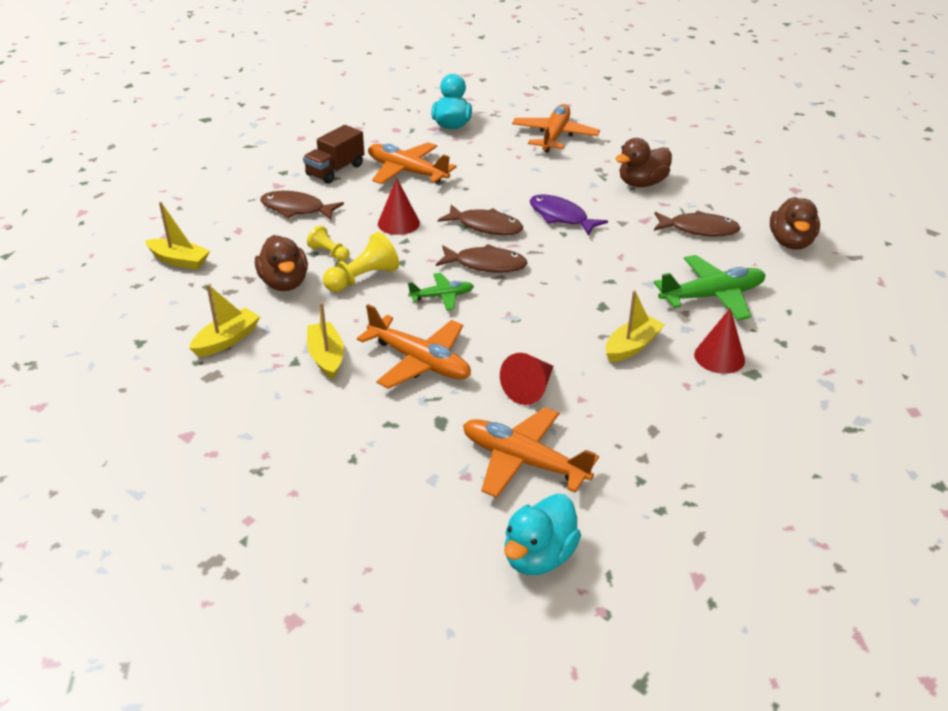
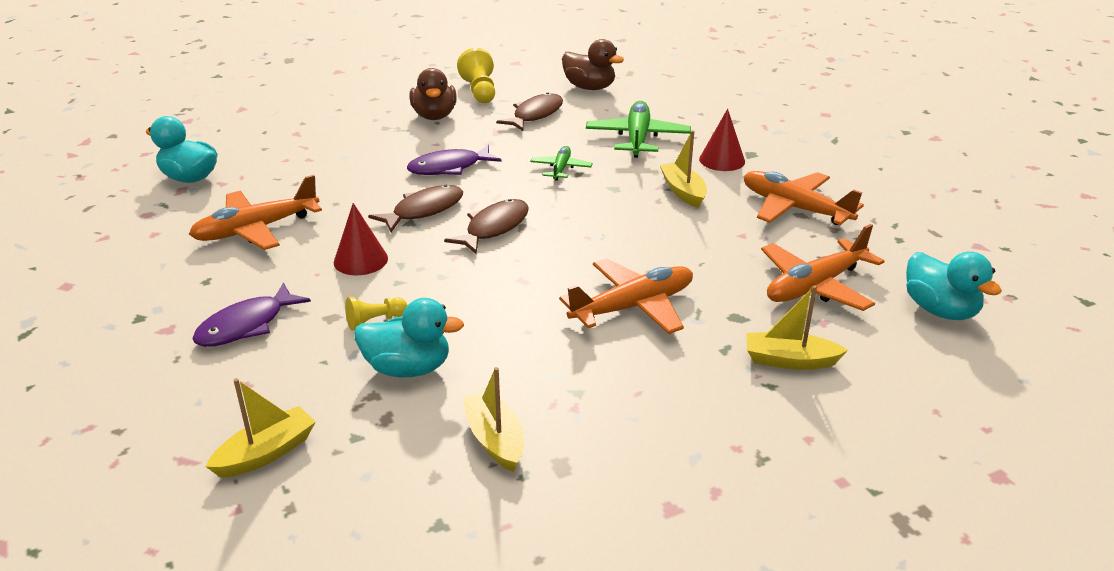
camera: 65 degrees left, 5 degrees down
(284, 283) = (408, 368): brown duck -> turquoise duck
(296, 209) = (246, 325): brown fish -> purple fish
(326, 357) = (584, 367): yellow boat -> yellow boat (789, 361)
(335, 170) = (188, 277): brown truck -> none
(363, 278) = (450, 308): yellow pawn -> yellow pawn (480, 91)
(442, 296) = (529, 266): green plane -> green plane (561, 168)
(530, 389) = (714, 256): red cone -> none
(554, 136) = (294, 131): orange plane -> orange plane (794, 208)

